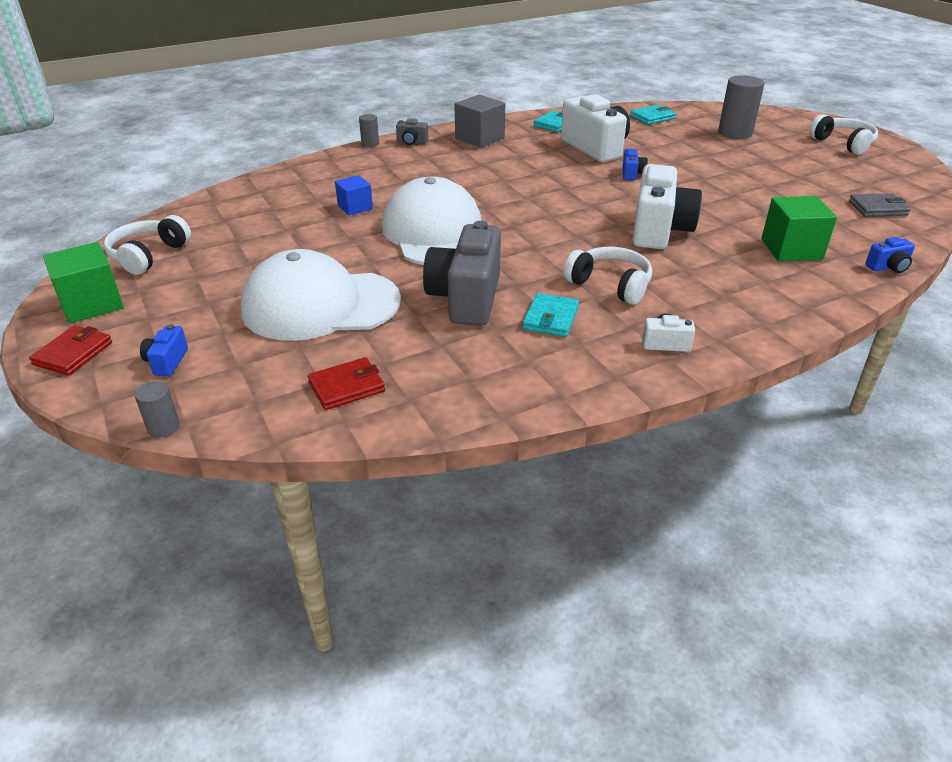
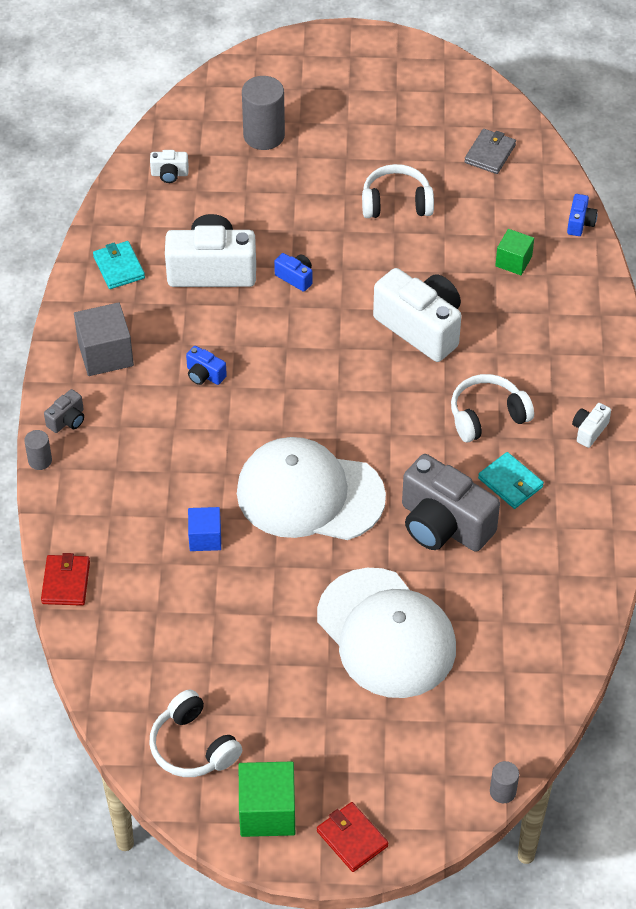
camera: 60 degrees left, 15 degrees up
(167, 362) = (409, 771): blue camera -> blue camera (204, 375)
(320, 305) = (386, 633): white cap -> white cap turned 60 degrees counterclockwise
(346, 387) = (521, 657): red wallet -> red wallet (66, 582)
(652, 117) = (169, 174): turquoise wallet -> white camera
(791, 249) = (513, 261): green cube -> green cube, size x0.63
(843, 143) = (353, 75): white headphones -> white headphones (396, 203)

